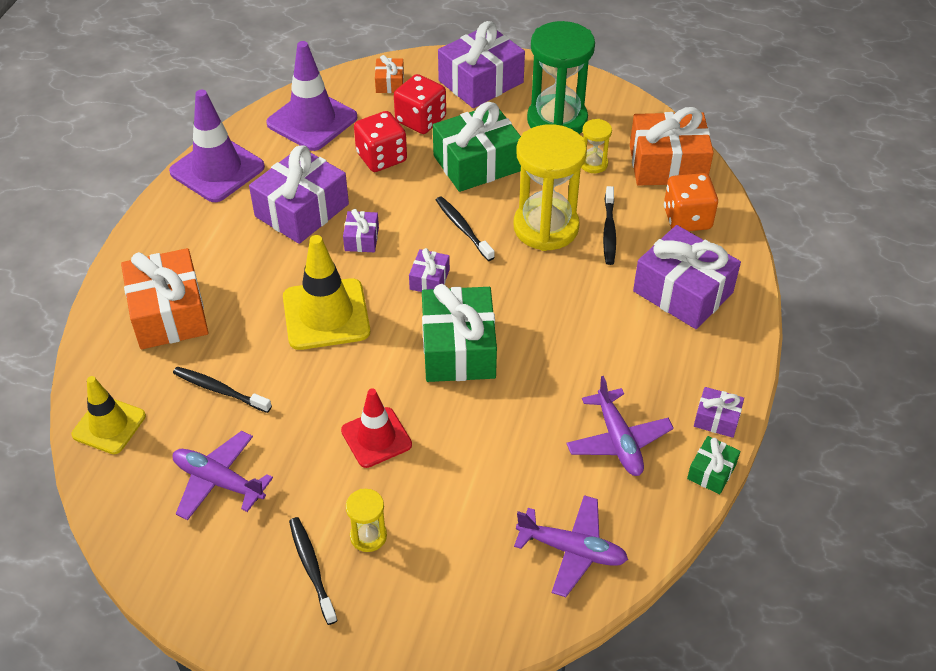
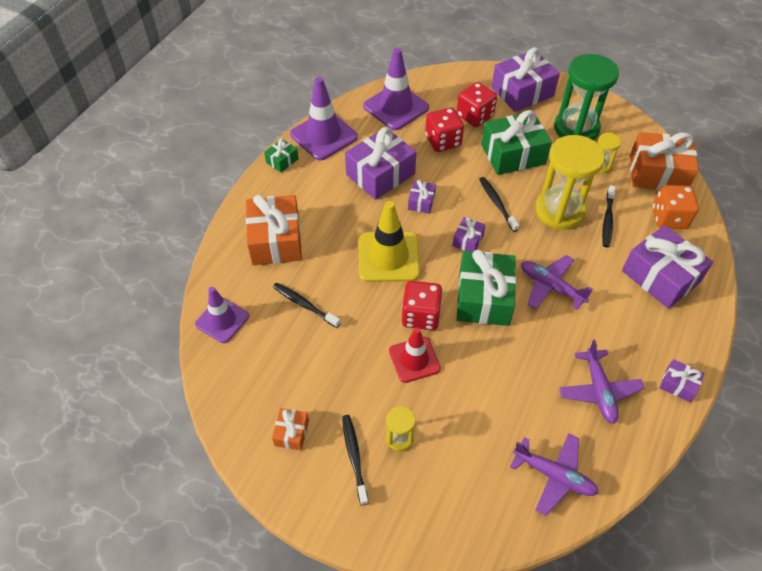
camera: 10 degrees right, 5 degrees up
(109, 425) = (222, 320): yellow traffic cone -> purple traffic cone
(219, 481) = (295, 376): purple plane -> purple plane (551, 287)
(378, 382) = (421, 315): none -> red dice
(390, 83) = (455, 85): orange gift -> orange gift (291, 433)
(711, 471) = (670, 428): green gift -> green gift (282, 160)

